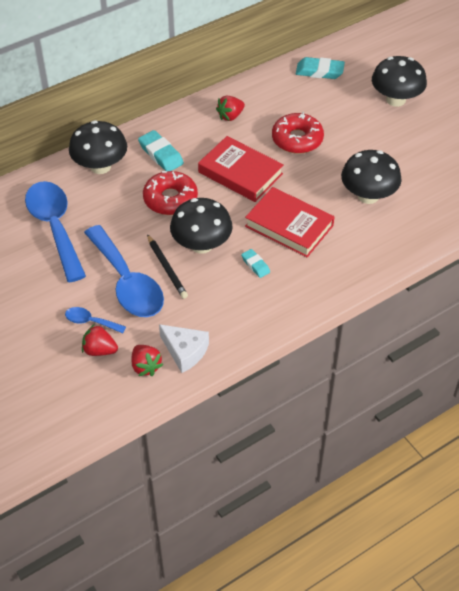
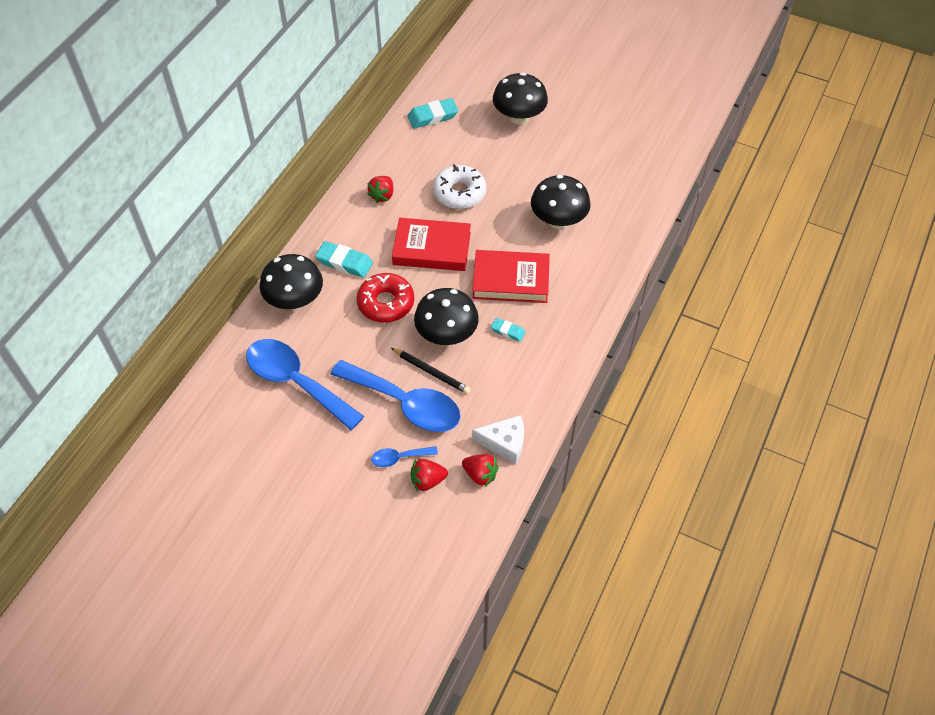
camera: 30 degrees left, 5 degrees up
(297, 139) = (459, 193): red donut -> white donut

